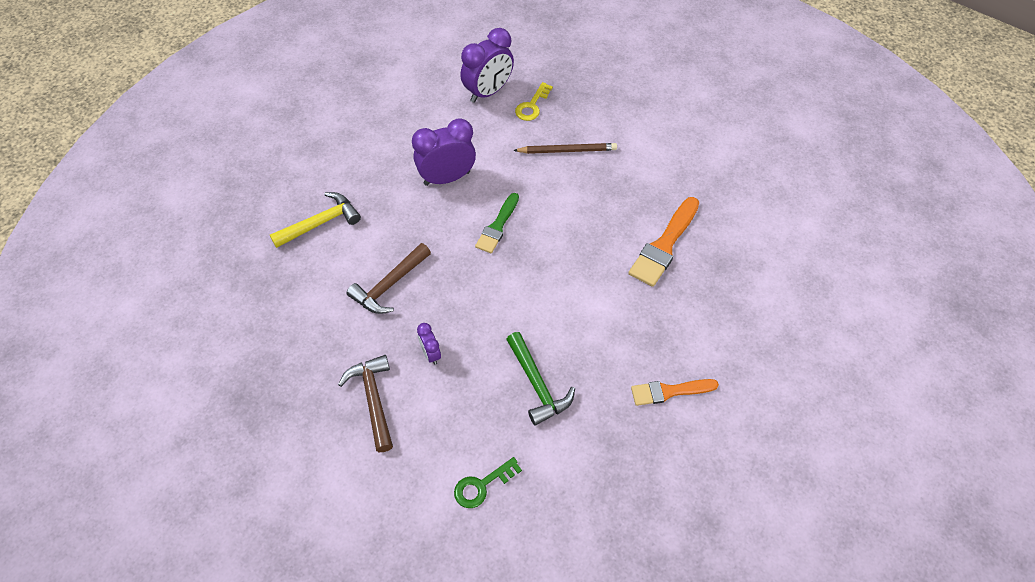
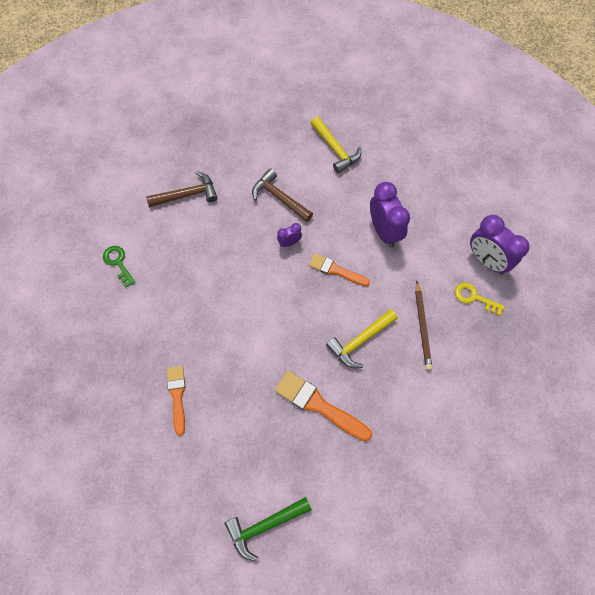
camera: 90 degrees right, 10 degrees up
(431, 354) = (220, 227): purple clock -> purple clock (289, 243)
(497, 226) = (335, 270): green brush -> orange brush
(537, 385) = (190, 299): green hammer -> green hammer (264, 525)
(586, 205) = (360, 341): none -> yellow hammer

